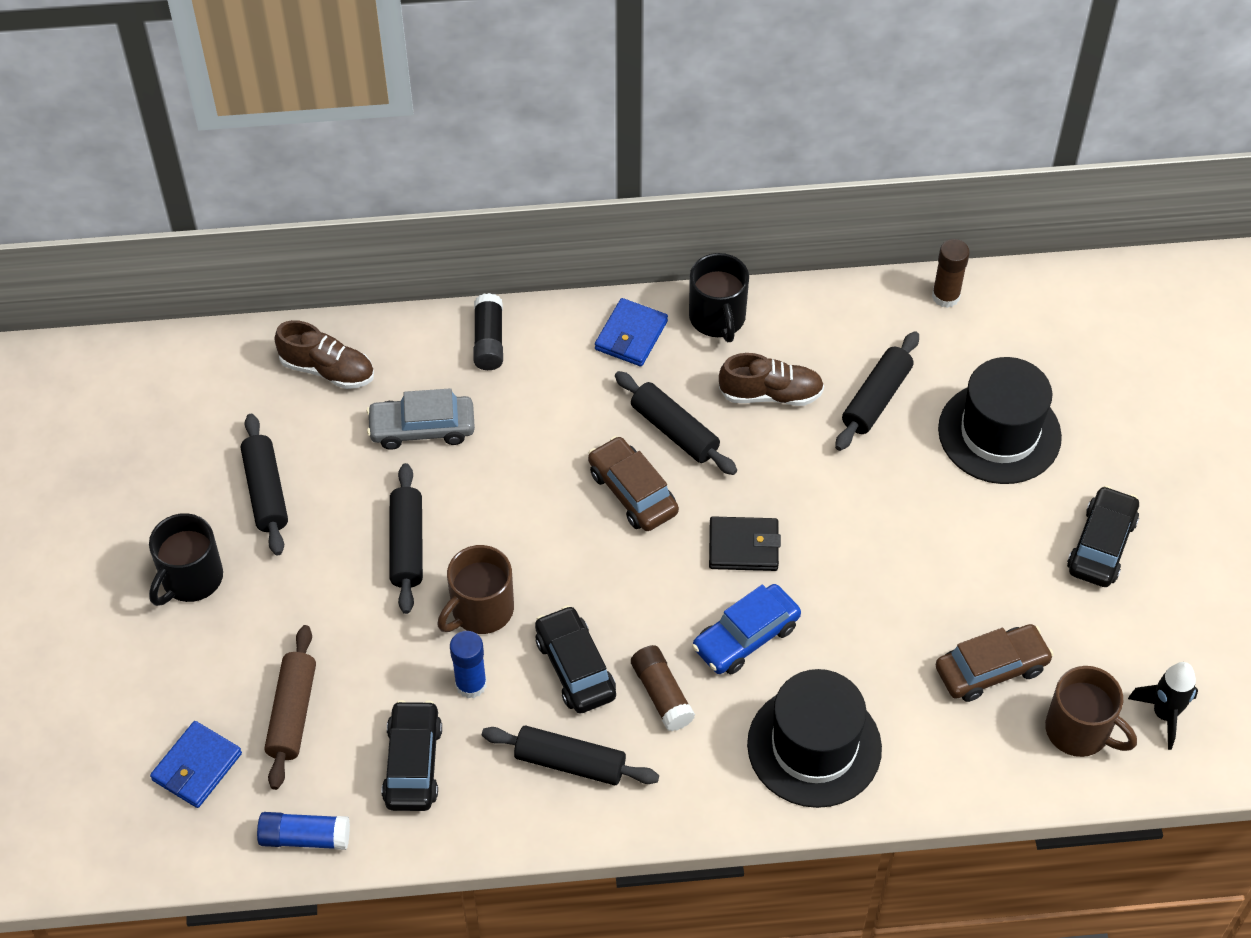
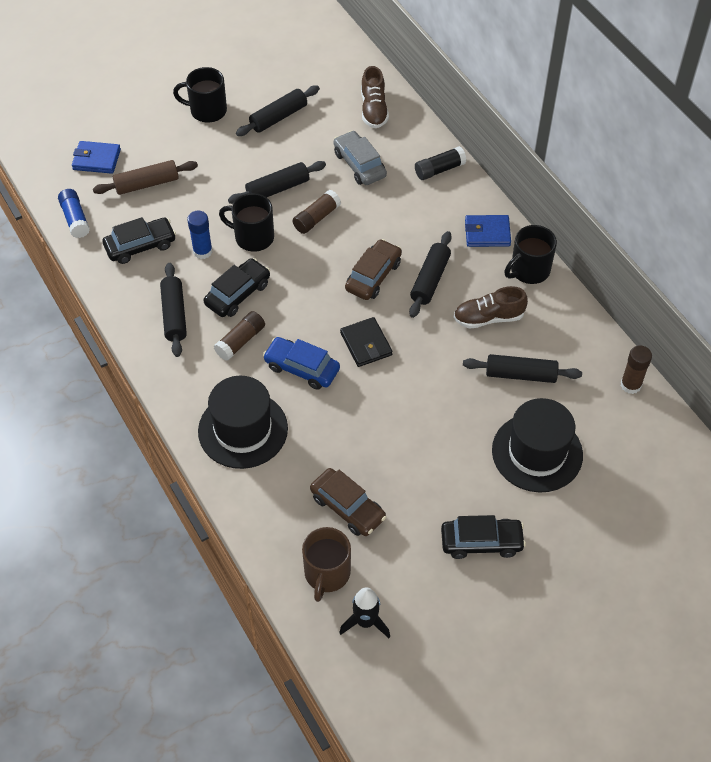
camera: 65 degrees right, 0 degrees up
(481, 610) = (253, 237): brown mug -> black mug
(491, 518) = (316, 218): none -> brown glue stick
(771, 394) = (488, 318): brown shoe -> brown shoe turned 105 degrees clockwise

